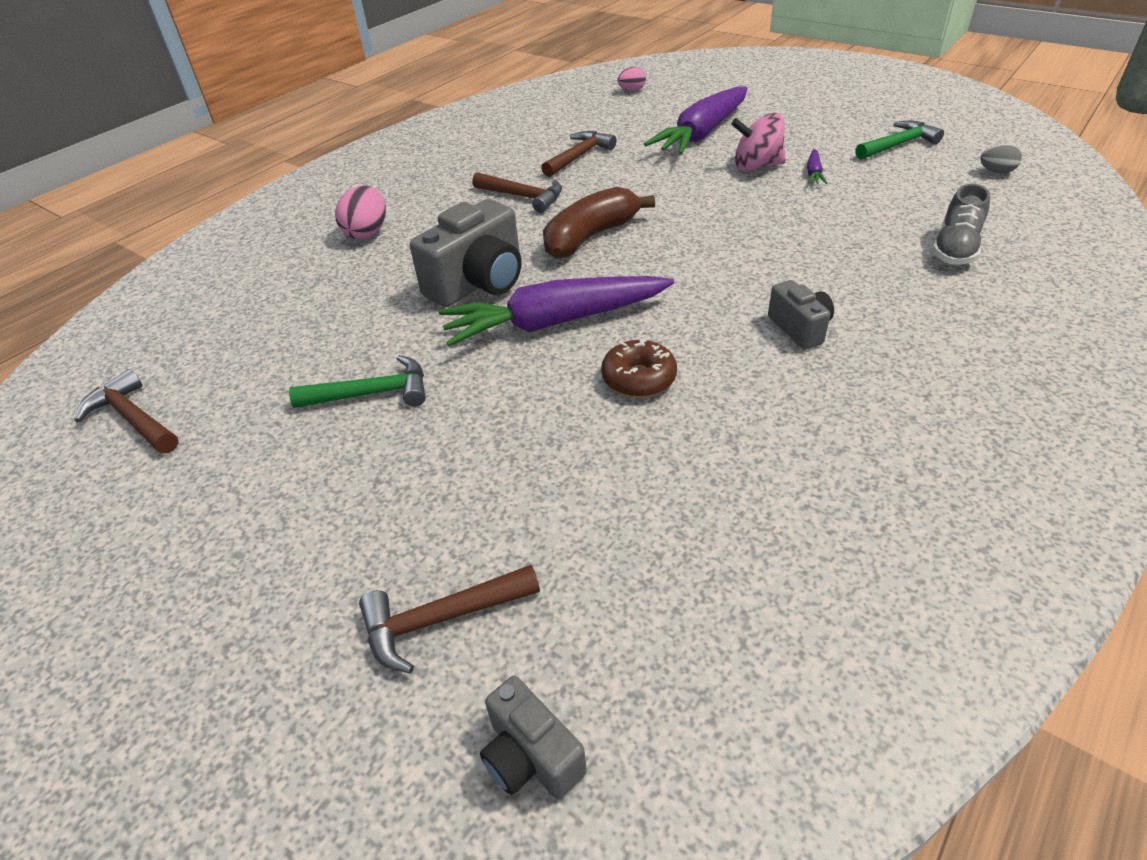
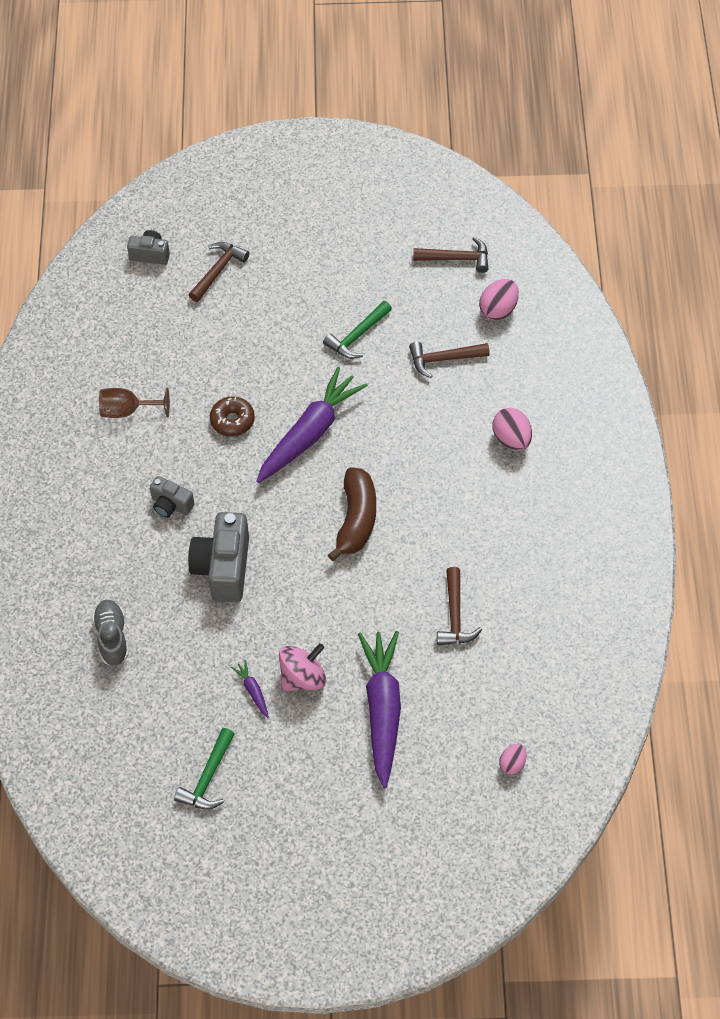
camera: 140 degrees right, 15 degrees up
(195, 338) = (498, 310): none -> pink egg
(479, 283) = (385, 437): grey camera -> grey camera (223, 568)
(523, 197) = (445, 537): brown hammer -> brown hammer (443, 359)
(791, 466) = (127, 411): none -> brown goblet
(996, 172) = (115, 768): grey egg -> none

